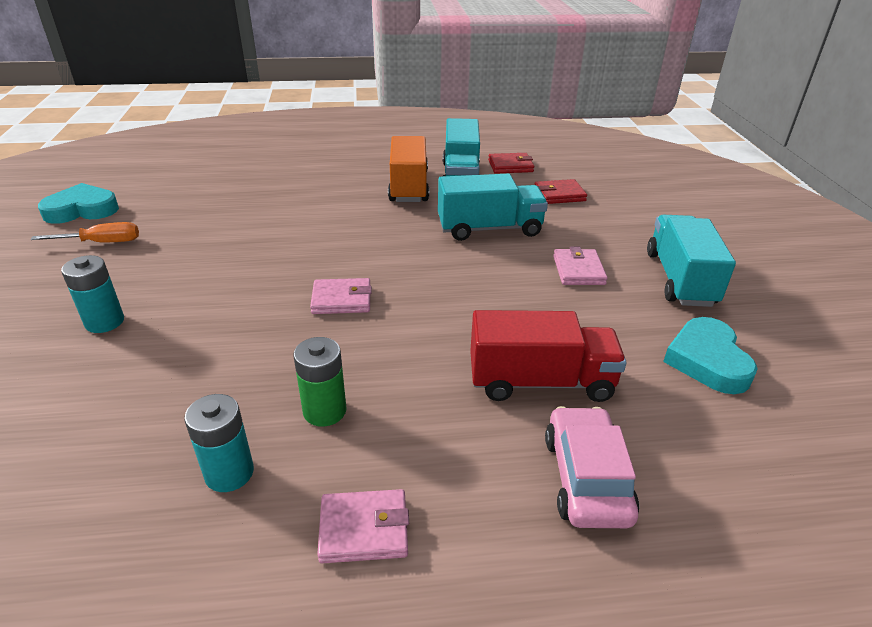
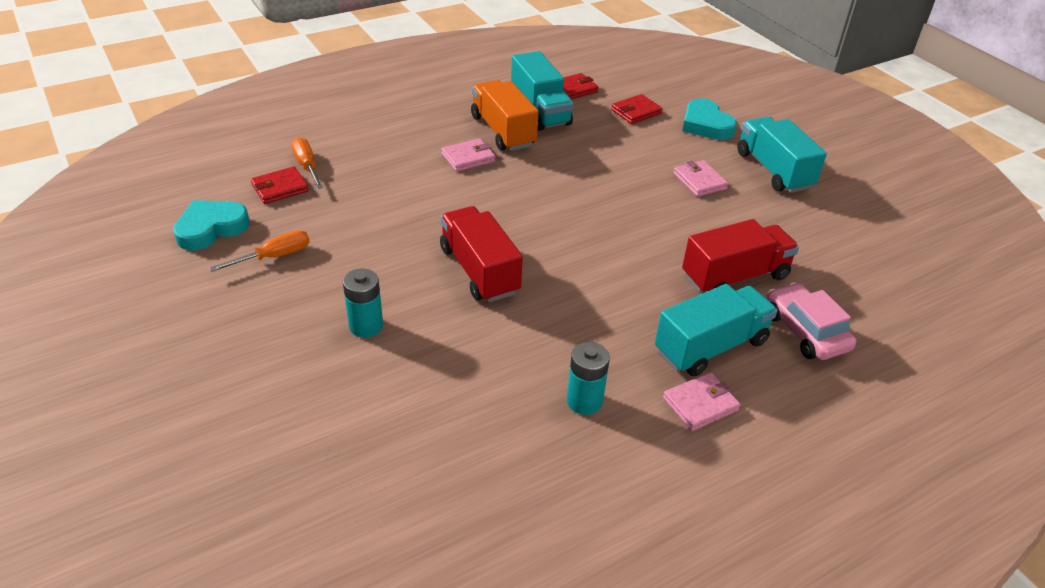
camera: 25 degrees left, 5 degrees up
(170, 192) = (280, 188): none -> red wallet
(210, 180) = (307, 166): none -> orange screwdriver
(262, 299) = (479, 270): none -> red truck
(324, 411) = (609, 341): green battery -> none
(342, 299) = (543, 253): pink wallet -> pink wallet (468, 158)
(489, 229) = (605, 159): turquoise truck -> turquoise truck (711, 346)
(707, 360) = (827, 231): turquoise heart -> turquoise heart (706, 125)

